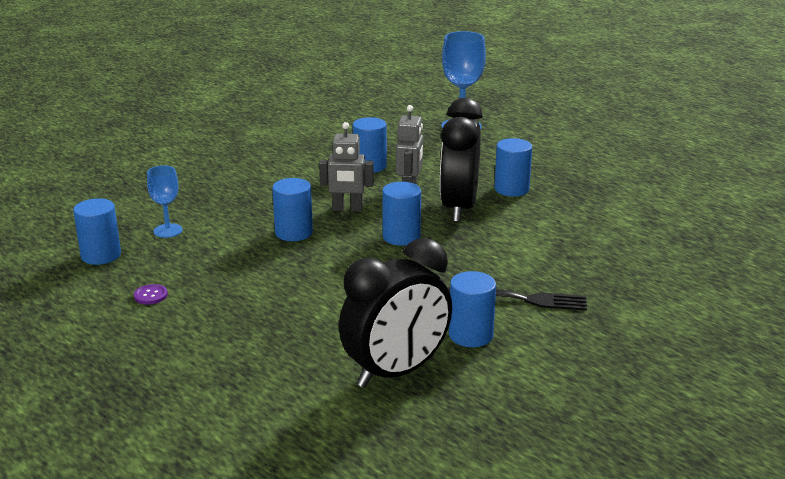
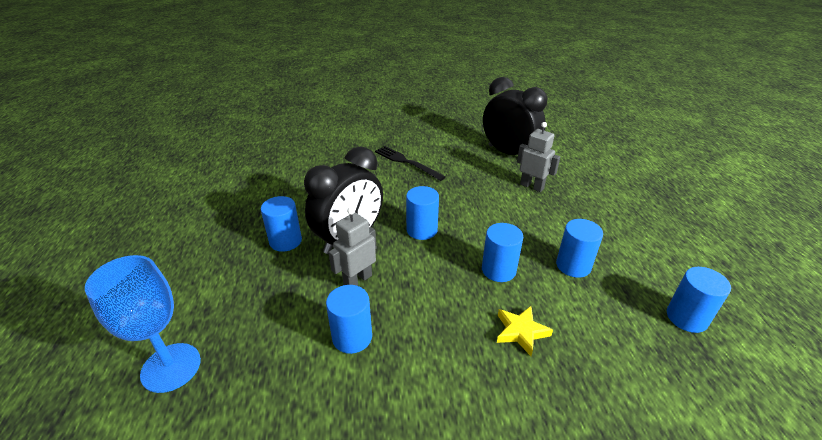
camera: 145 degrees left, 10 degrees up
(151, 295) = (639, 251): purple button -> none
(168, 231) = (615, 326): blue goblet -> none
(246, 204) = (521, 332): none -> yellow star
(347, 209) = (433, 279): grey robot -> grey robot (532, 186)
(396, 372) = (508, 153): black clock -> black clock turned 45 degrees clockwise
(471, 335) = (455, 155): blue cylinder -> blue cylinder (573, 266)

